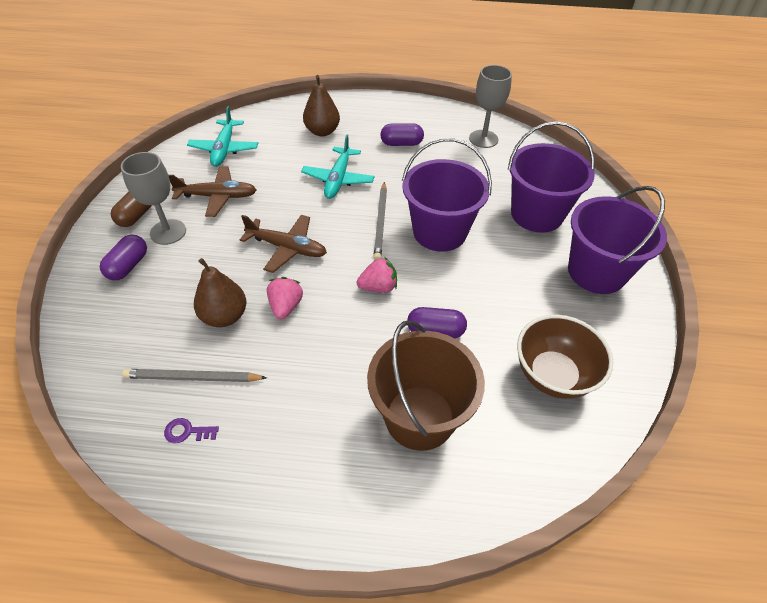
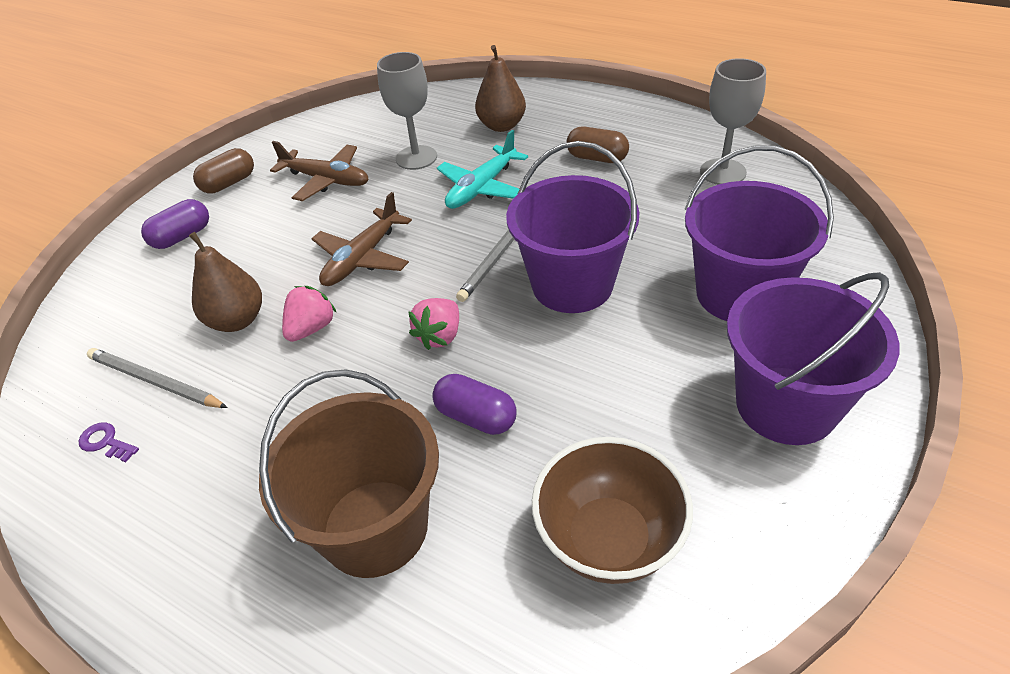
camera: 30 degrees right, 5 degrees down
(168, 232) = (247, 209): grey goblet -> grey goblet (416, 158)
(224, 149) = (371, 128): turquoise plane -> none
(287, 248) = (362, 258): brown plane -> brown plane turned 75 degrees clockwise
(378, 287) = (440, 336): pink strawberry -> pink strawberry turned 105 degrees clockwise
(401, 143) = (597, 158): purple capsule -> brown capsule

